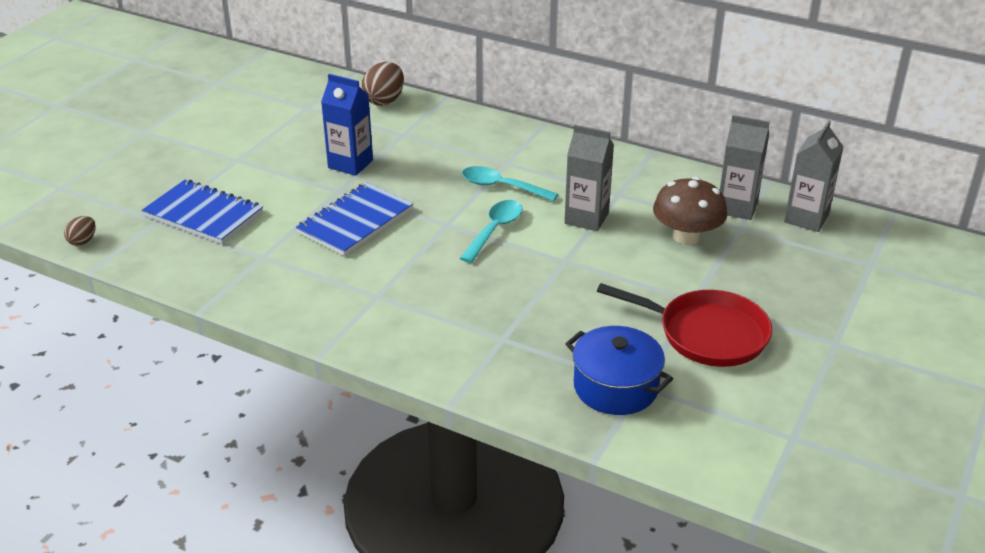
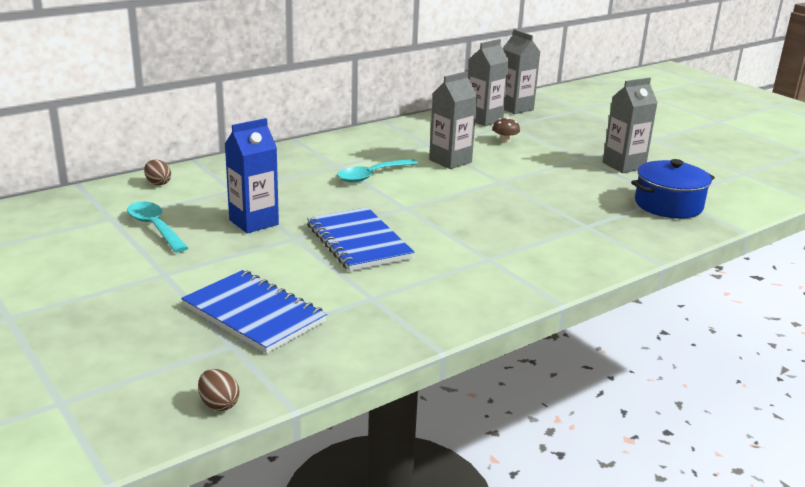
camera: 65 degrees left, 10 degrees down
(203, 214) = (254, 314): blue notebook -> blue notebook turned 75 degrees clockwise
(384, 100) = (158, 183): brown egg -> brown egg, size x0.56
(494, 230) = (434, 193): turquoise spoon -> turquoise spoon (155, 227)
(686, 236) = (505, 141): brown mushroom -> brown mushroom, size x0.48
(706, 334) = (623, 165): red pan -> grey carton

